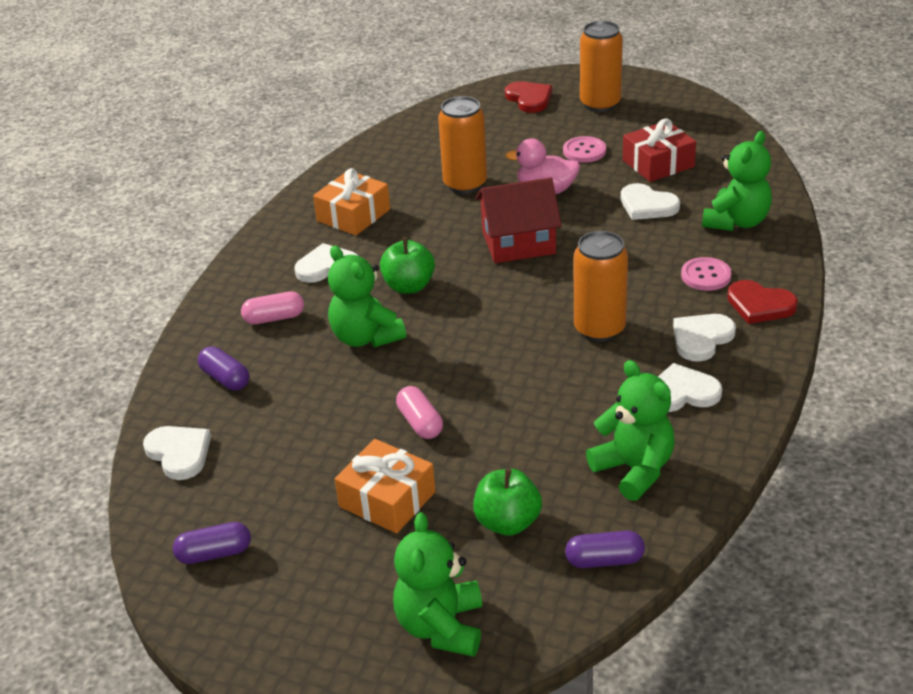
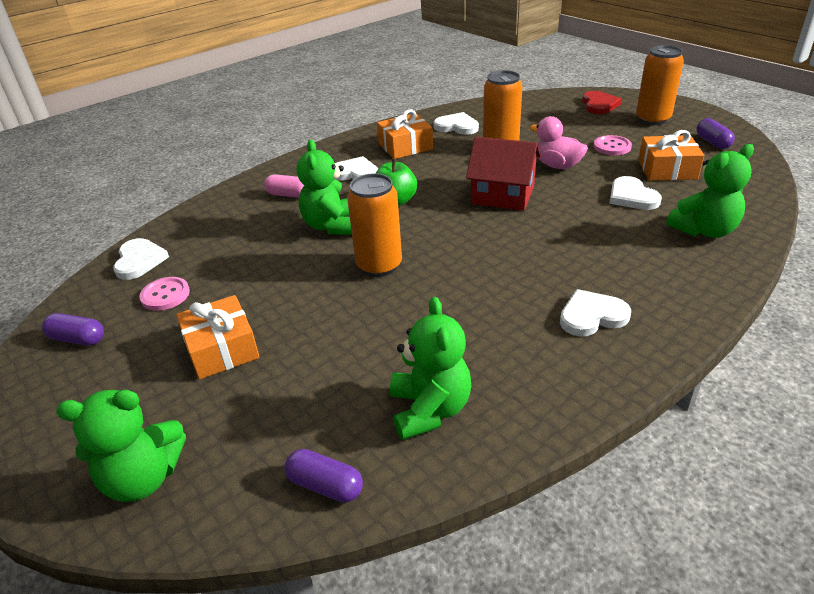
camera: 30 degrees right, 0 degrees up
(225, 378) = (219, 223): purple capsule -> purple capsule (712, 142)
(420, 423) = (304, 300): pink capsule -> none
(441, 627) = (143, 478): green teddy bear -> green teddy bear turned 135 degrees counterclockwise
(507, 522) = (284, 409): green apple -> none
(599, 329) = (508, 277): orange can -> orange can (379, 265)
(658, 163) = (667, 169): red gift -> orange gift
(682, 392) = (534, 357): white heart -> white heart (457, 126)
(706, 276) = (639, 265): pink button -> pink button (165, 295)
(760, 305) = (672, 306): red heart -> none

